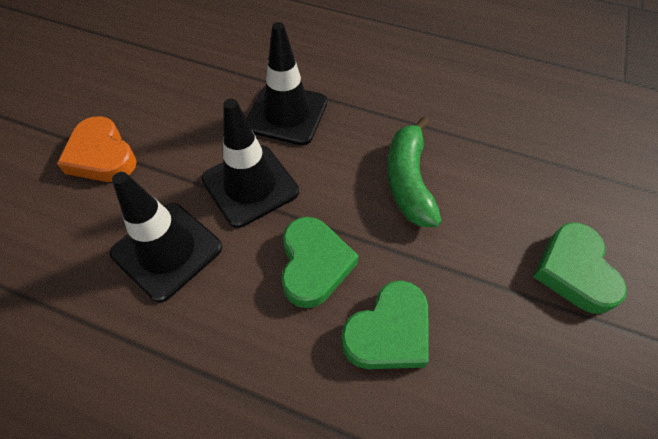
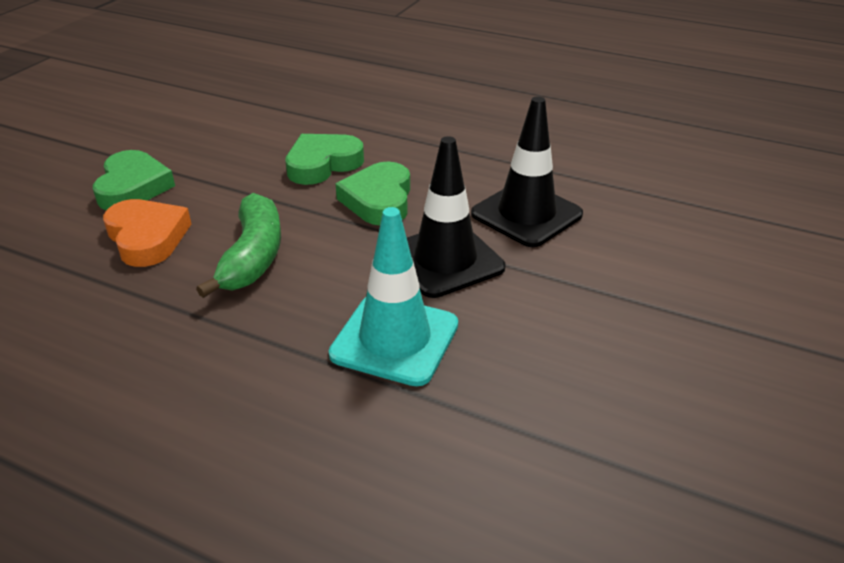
camera: 175 degrees left, 20 degrees down
(102, 156) = (646, 298): orange heart -> orange heart (147, 238)
(286, 114) = (395, 339): black traffic cone -> turquoise traffic cone

